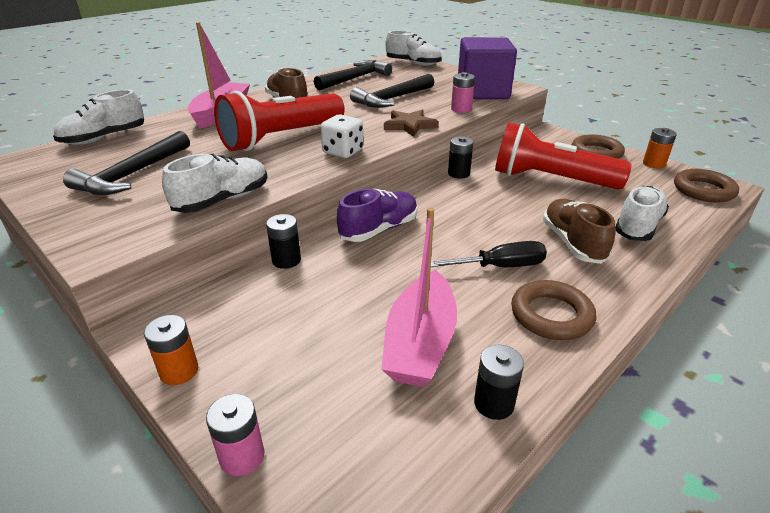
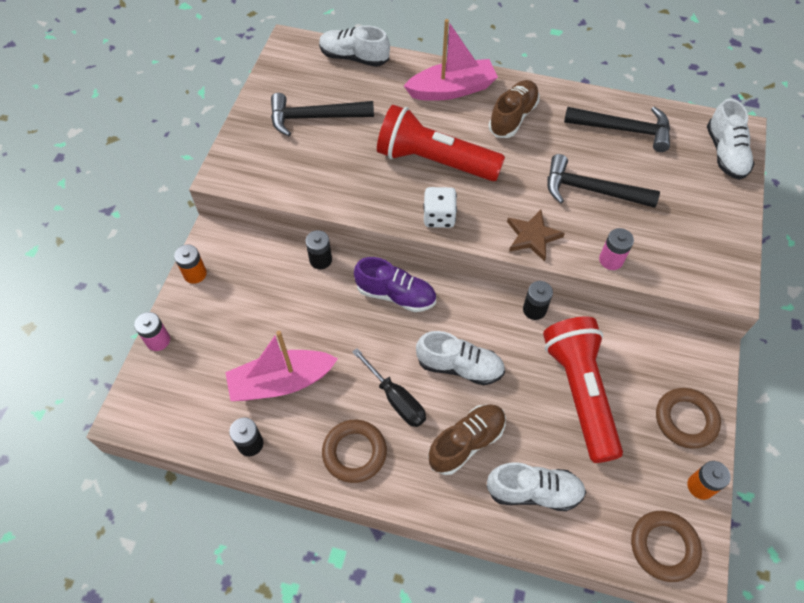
camera: 60 degrees right, 25 degrees up
(223, 200) = (314, 192): white shoe -> white shoe (459, 366)
(482, 92) = (682, 259): purple cube -> none

